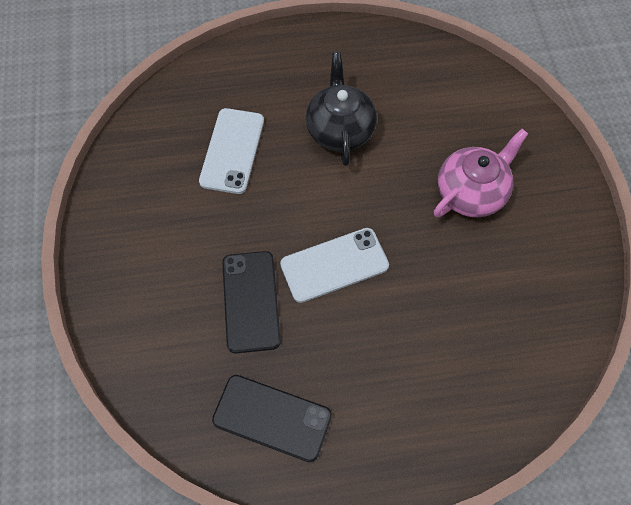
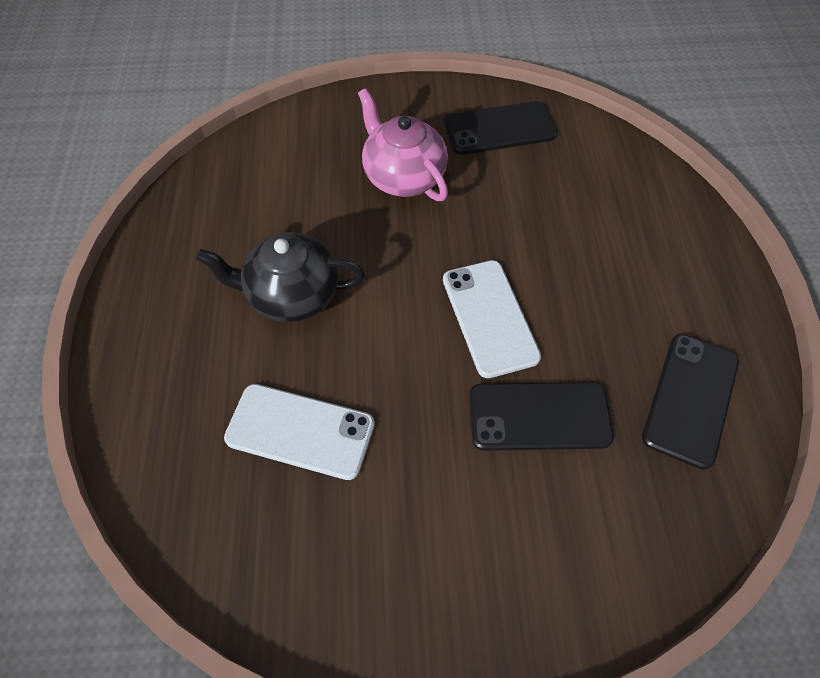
camera: 85 degrees left, 5 degrees down
(549, 268) = (499, 129): none -> black phone

